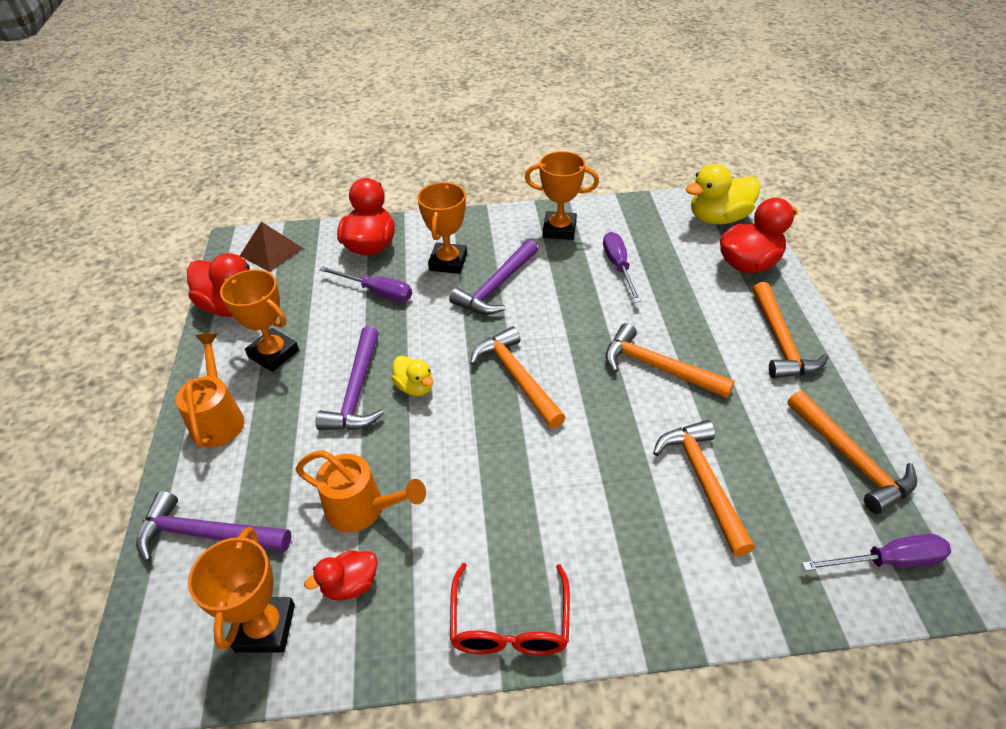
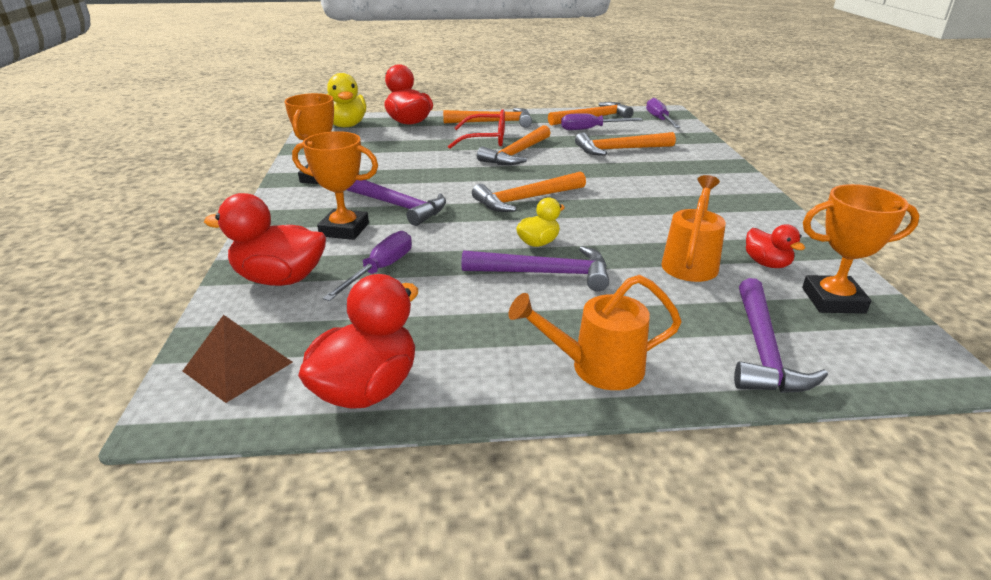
camera: 90 degrees left, 15 degrees down
(273, 354) = (479, 336): orange trophy -> none
(510, 624) = (758, 205): red glasses -> red glasses (486, 139)
(618, 267) = (392, 159): purple screwdriver -> purple screwdriver (591, 129)

